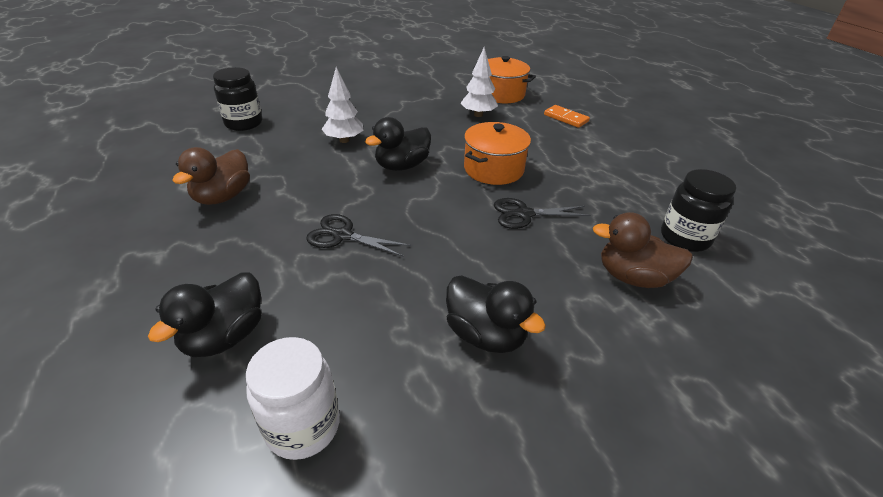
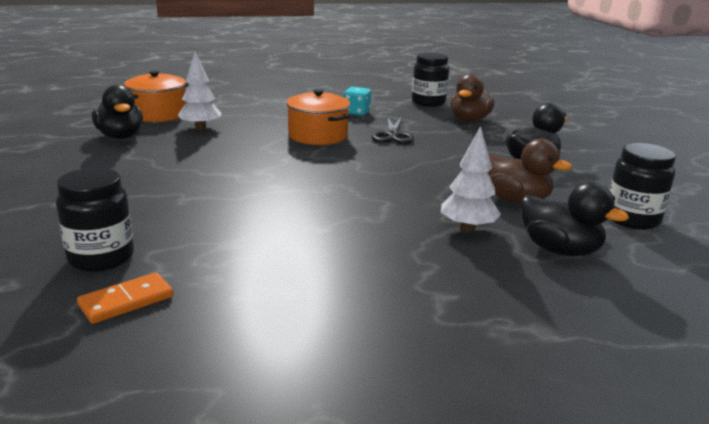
camera: 80 degrees left, 15 degrees down
(223, 197) = (323, 263): brown duck -> brown duck (515, 199)
(303, 426) = (632, 219): white jar -> black jar
(343, 236) = (415, 200): black scissors -> none
(344, 140) = (214, 192): white tree -> white tree (467, 228)
(402, 166) = (294, 168): black duck -> black duck (120, 137)
(566, 118) = (236, 101): orange domino -> orange domino (126, 301)
(589, 185) = (356, 112): none -> turquoise dice

